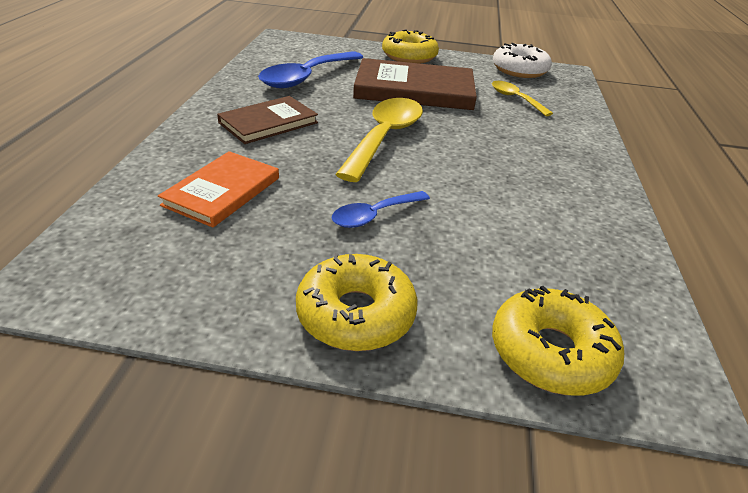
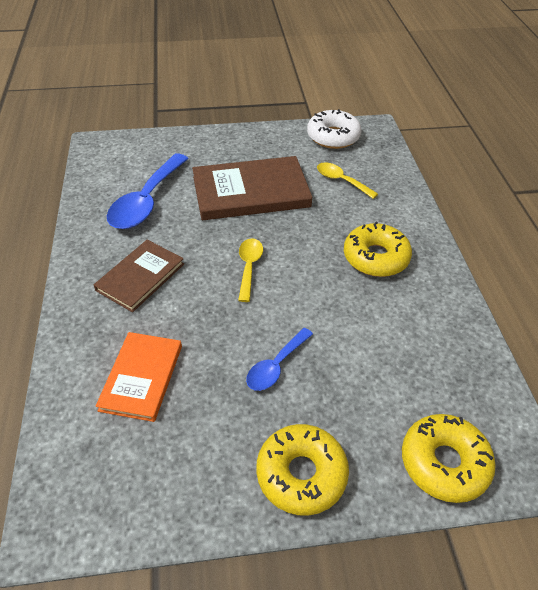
camera: 15 degrees left, 10 degrees up
(384, 138) = (249, 267): yellow spoon -> yellow spoon, size x0.55
(409, 56) = (229, 142): yellow donut -> yellow donut (375, 257)

